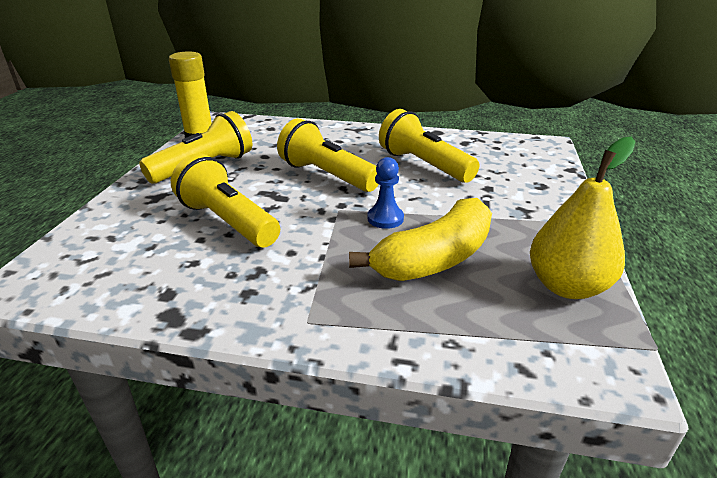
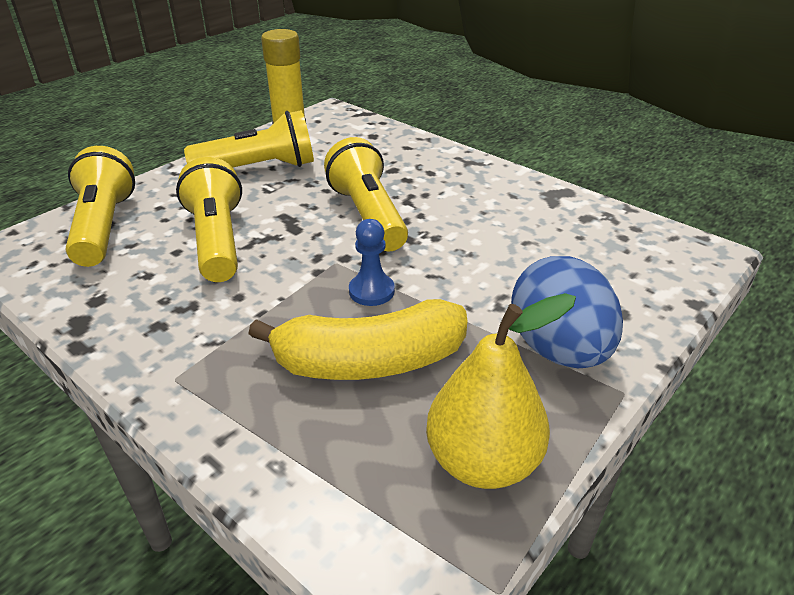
camera: 30 degrees right, 5 degrees up
(424, 165) = (494, 235): yellow flashlight -> yellow flashlight (104, 227)
(533, 214) = (558, 349): none -> blue egg

